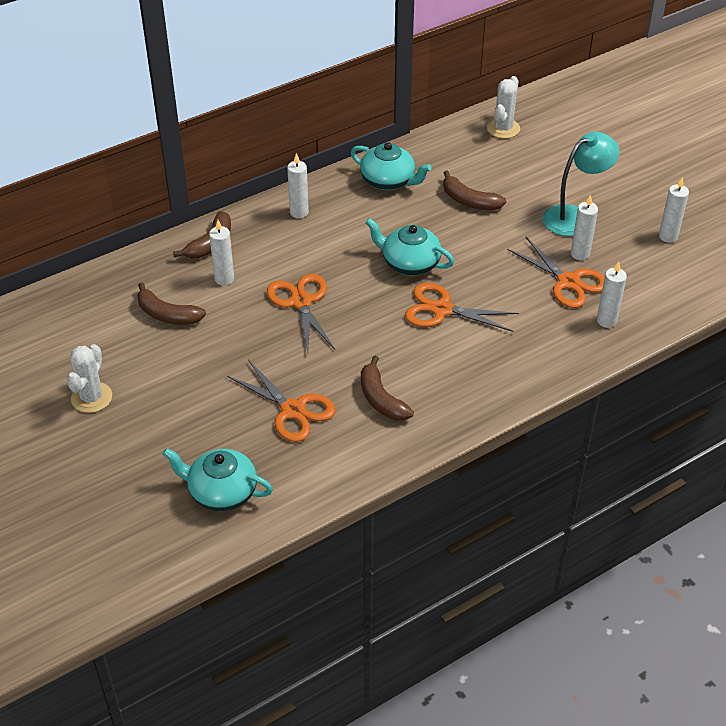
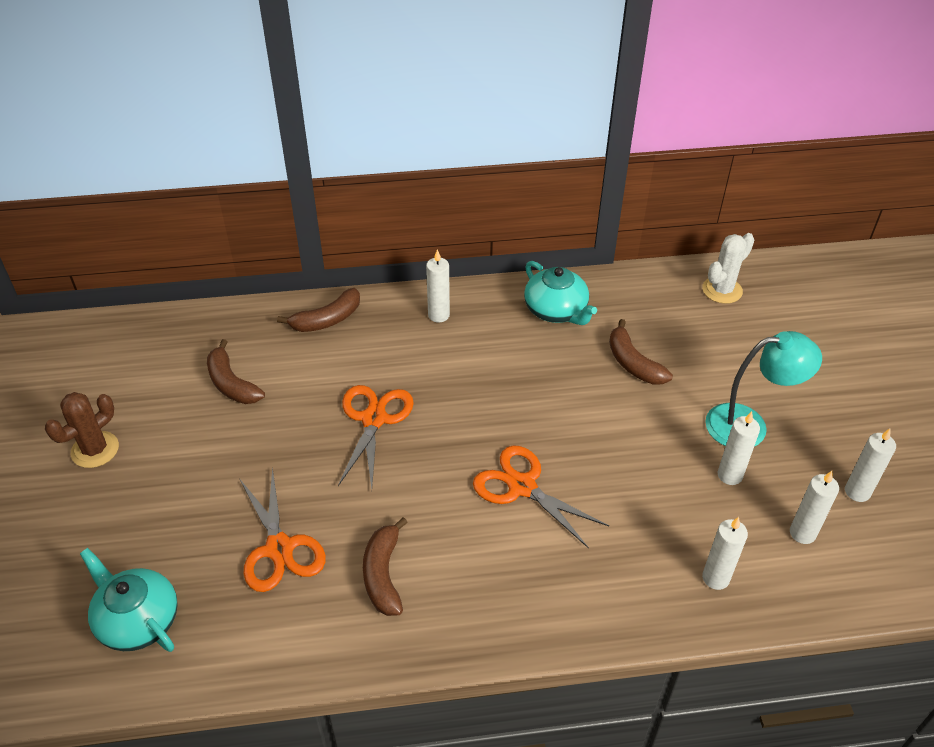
camera: 25 degrees right, 0 degrees up
(91, 397) = (95, 450): white cactus -> brown cactus
(224, 279) = (314, 363): white candle -> white candle (802, 533)
(409, 263) = (520, 415): turquoise teapot -> none
(568, 282) = (695, 507): orange scissors -> none

